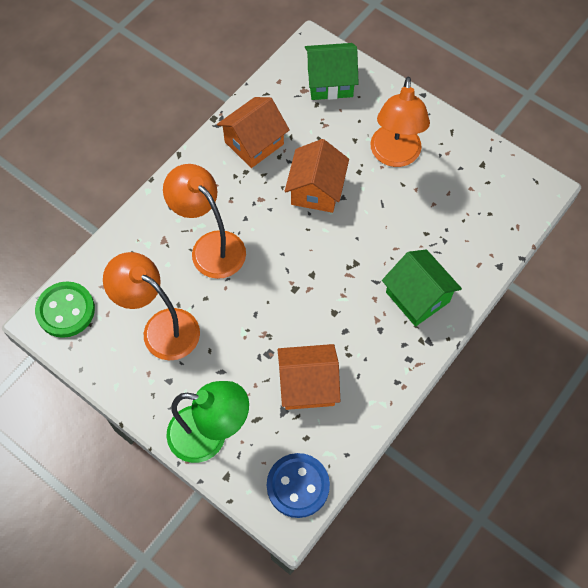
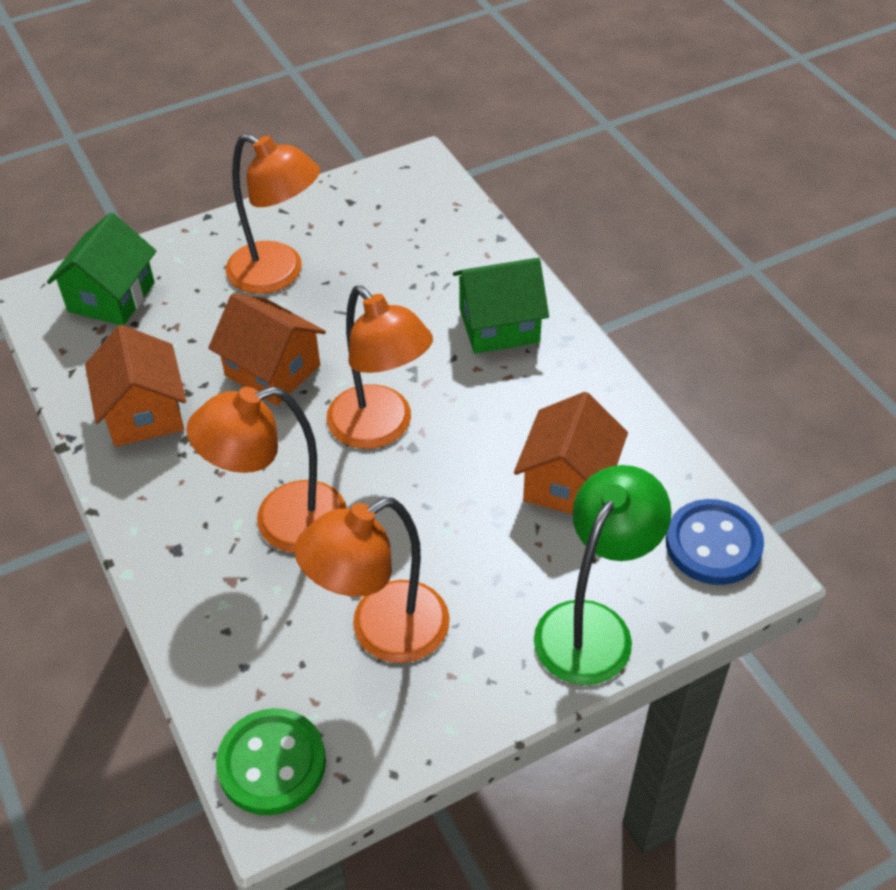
camera: 65 degrees left, 15 degrees down
(300, 266) = (380, 429): none -> orange lamp

